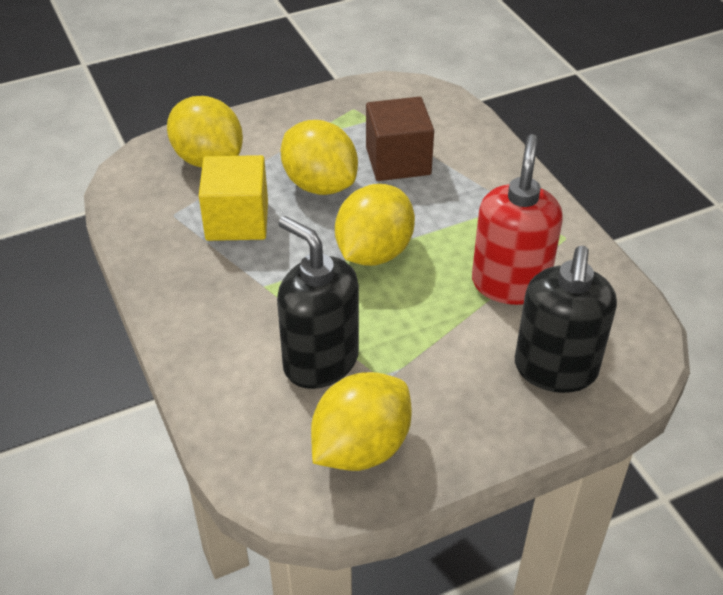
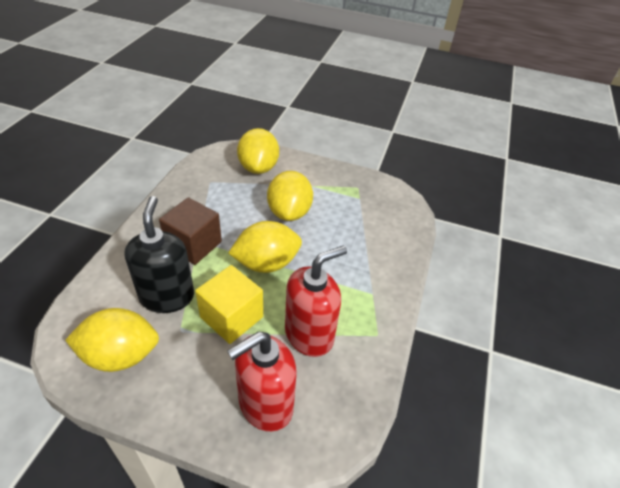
camera: 40 degrees right, 0 degrees up
(237, 220) = (230, 203): yellow cube -> yellow cube (231, 317)
(398, 161) = (343, 227): brown cube -> brown cube (193, 245)
(555, 369) = (265, 404): black soap dispenser -> red soap dispenser

